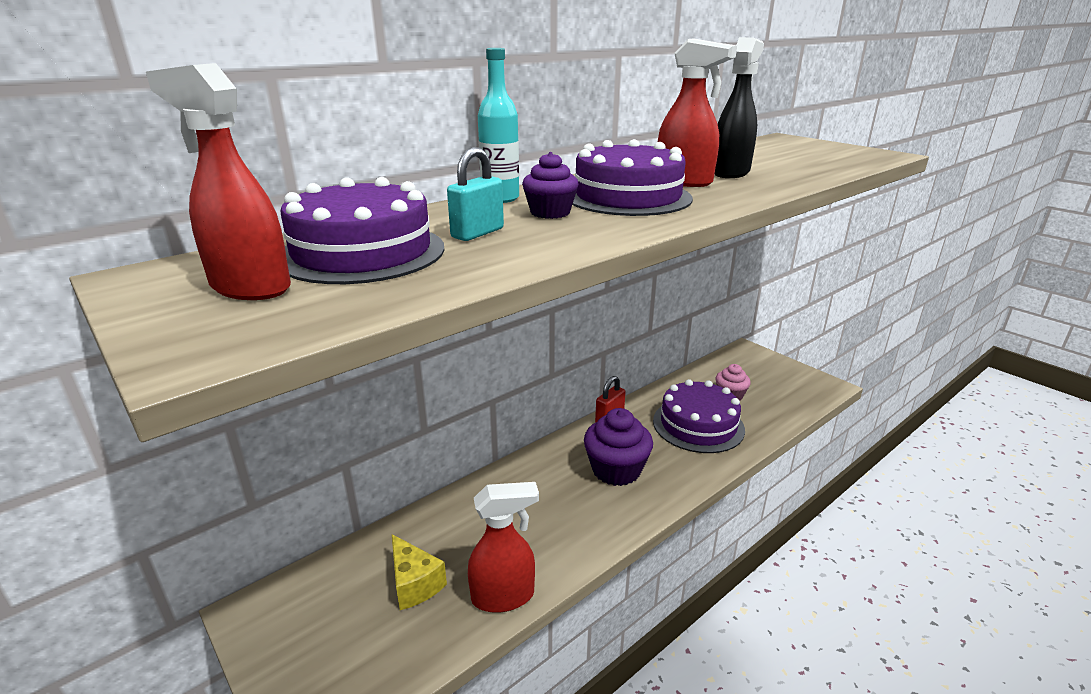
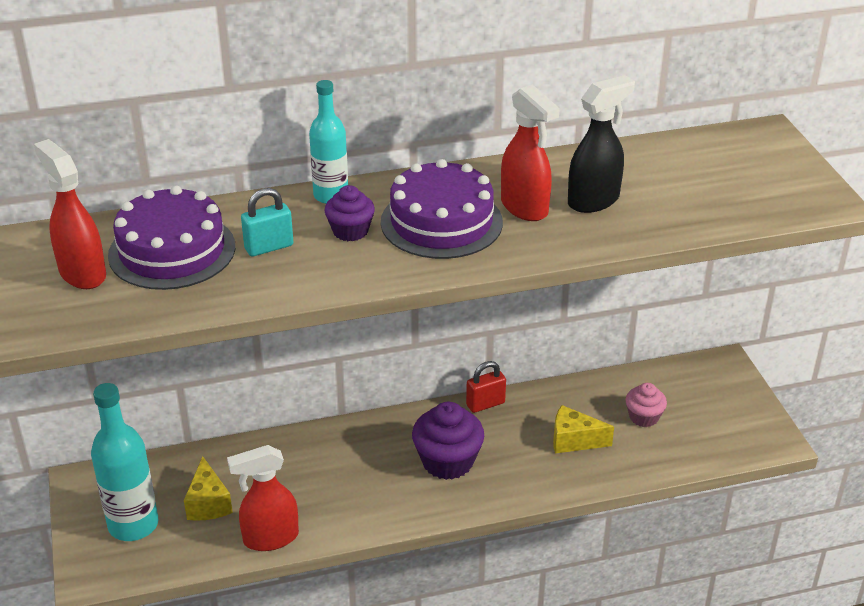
camera: 25 degrees right, 10 degrees up
(338, 639) = (133, 525): none -> turquoise bottle
(503, 596) = (270, 538): red spray bottle -> red spray bottle turned 150 degrees clockwise
(698, 425) = (574, 440): purple cake -> yellow cheese

